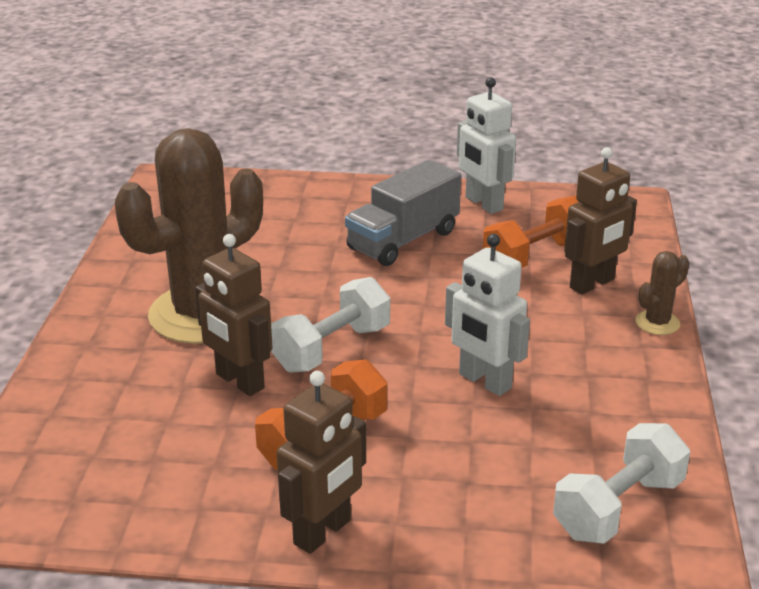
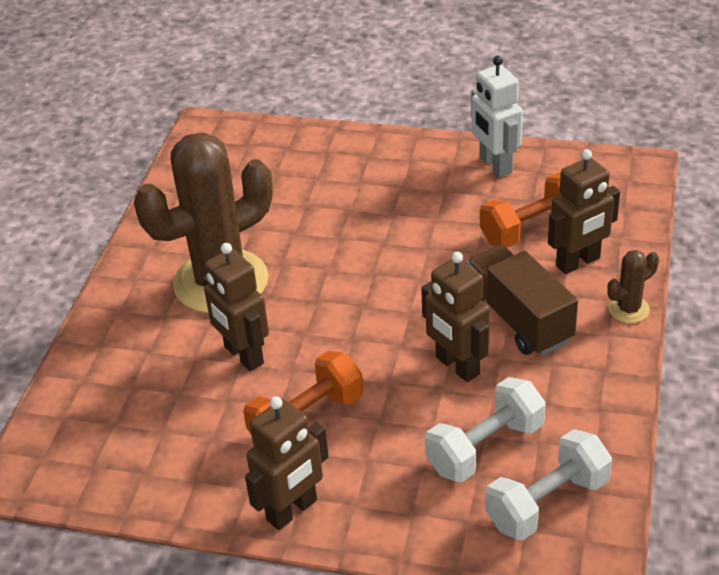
camera: 10 degrees right, 10 degrees up
(331, 348) = (328, 324): white dumbbell -> white dumbbell (485, 447)
(403, 240) = (412, 205): grey truck -> none
(484, 381) = (457, 366): white robot -> brown robot
(542, 336) = (518, 319): none -> brown truck

